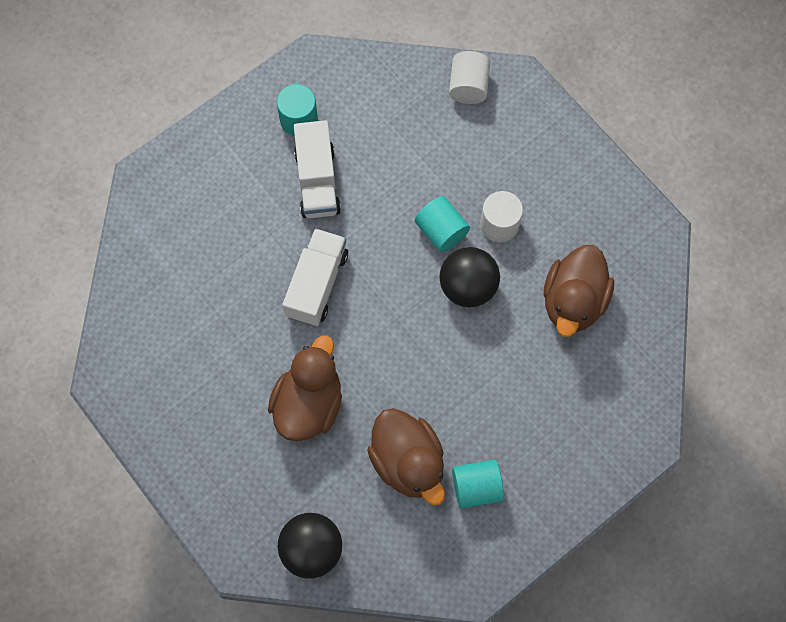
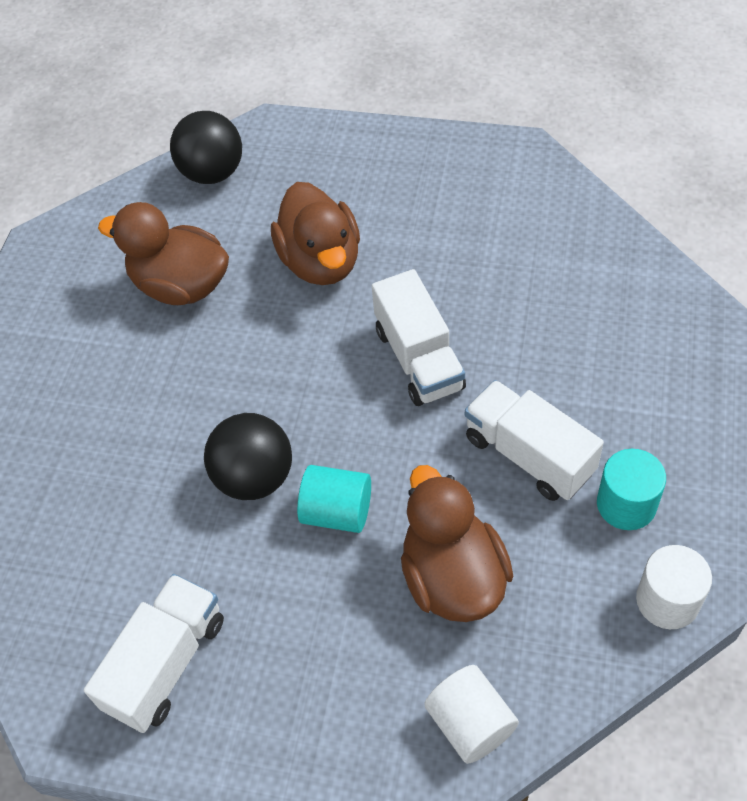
camera: 145 degrees right, 15 degrees down
(476, 487) = (95, 312): turquoise cylinder -> none
(499, 224) = (275, 573): white cylinder -> white cylinder (667, 600)
(573, 301) = (117, 554): brown duck -> brown duck (452, 577)
(587, 222) = (166, 664): none -> white truck

